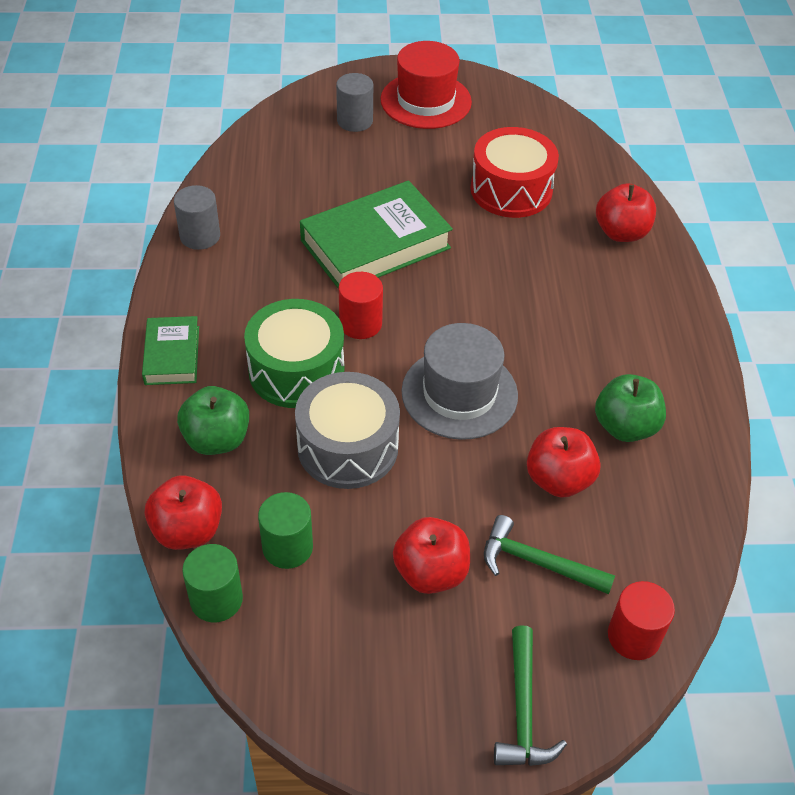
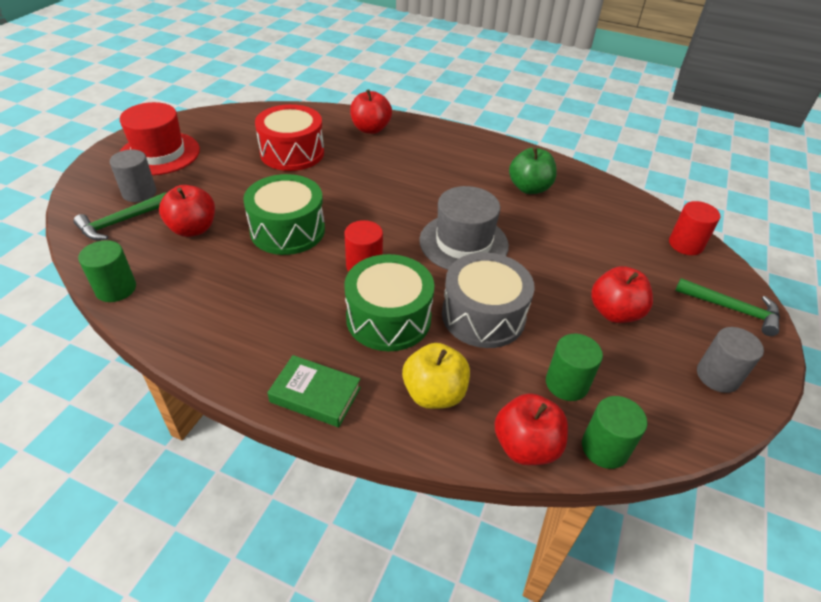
camera: 65 degrees left, 5 degrees down
(200, 236) = (180, 328): grey cylinder -> grey cylinder (717, 376)
(217, 439) = (434, 393): green apple -> yellow apple
(221, 175) = (116, 288): none -> green cylinder
(375, 244) = (287, 230): green book -> green drum
(538, 563) = (621, 261): green hammer -> green hammer (121, 222)
(558, 480) = (559, 228): red apple -> red apple (193, 229)

